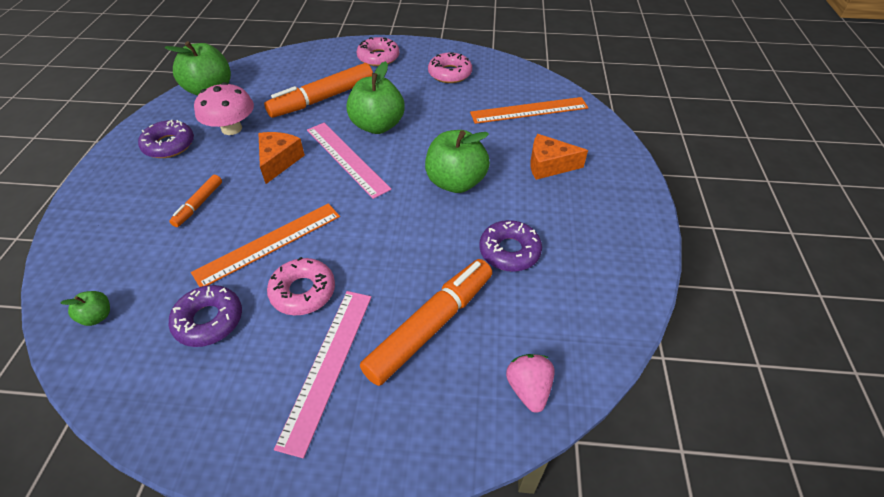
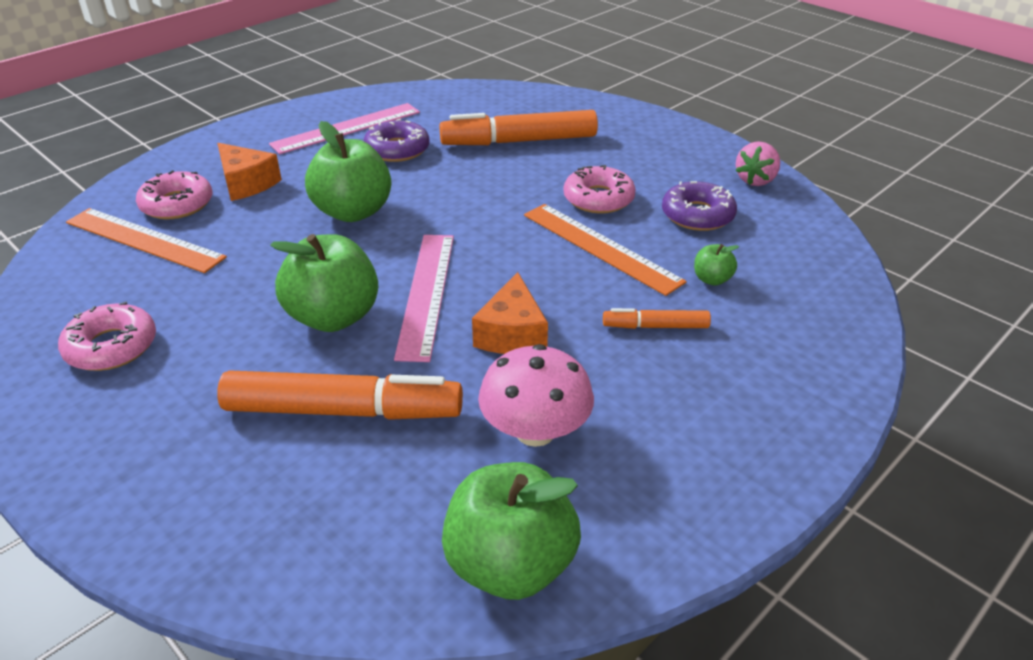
camera: 140 degrees left, 10 degrees down
(97, 316) = (809, 262): green apple -> green apple (712, 279)
(169, 145) = (656, 454): purple donut -> none
(198, 204) = (655, 326): orange marker -> orange marker turned 150 degrees counterclockwise
(269, 243) = (600, 247): orange ruler -> orange ruler turned 45 degrees clockwise
(279, 161) = (512, 333): orange cheese -> orange cheese turned 45 degrees counterclockwise
(328, 366) = (617, 154): pink ruler -> pink ruler (346, 128)
(378, 57) = (137, 455): pink donut -> pink donut (177, 204)
(528, 389) = (497, 97): pink strawberry -> pink strawberry (756, 180)

